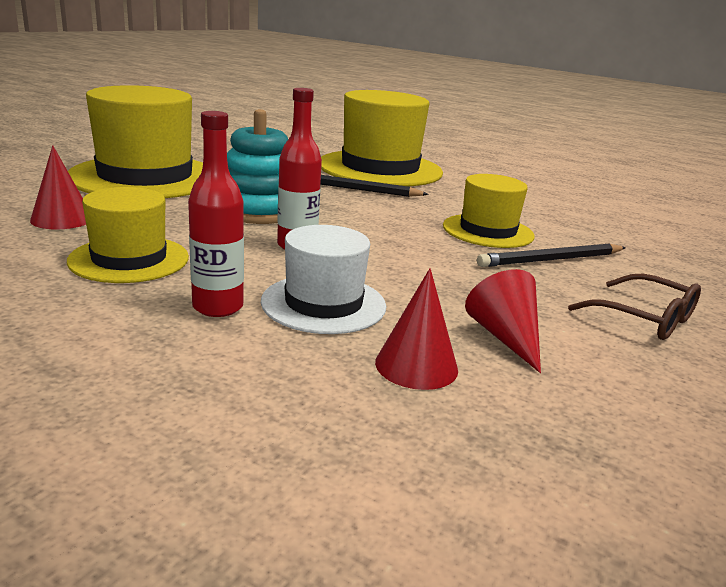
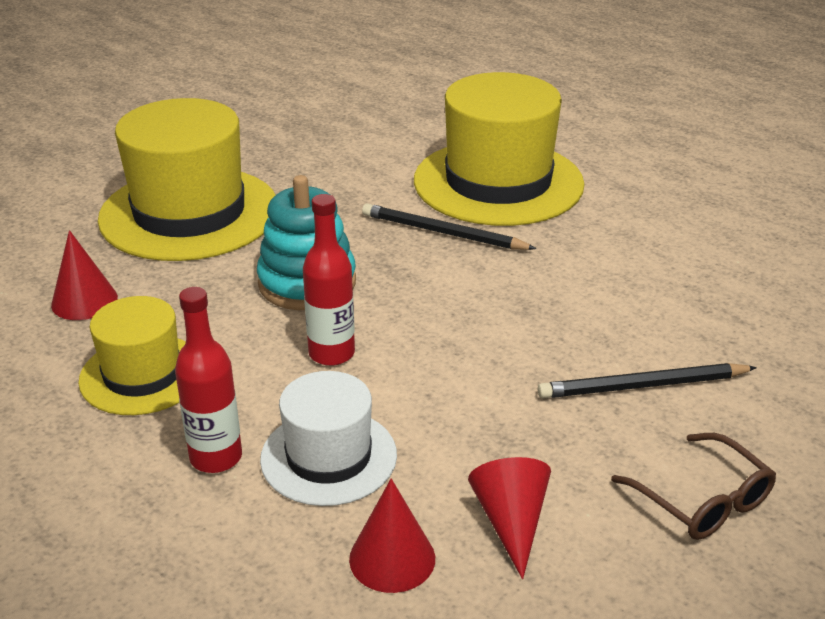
camera: 15 degrees right, 10 degrees up
(488, 231) = (586, 325): yellow hat -> none

